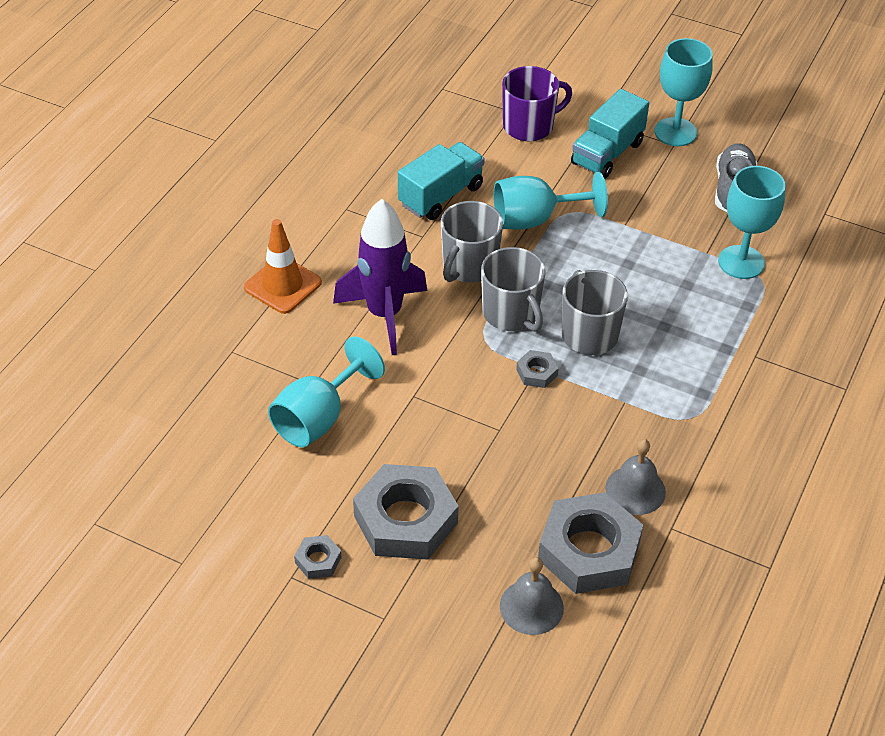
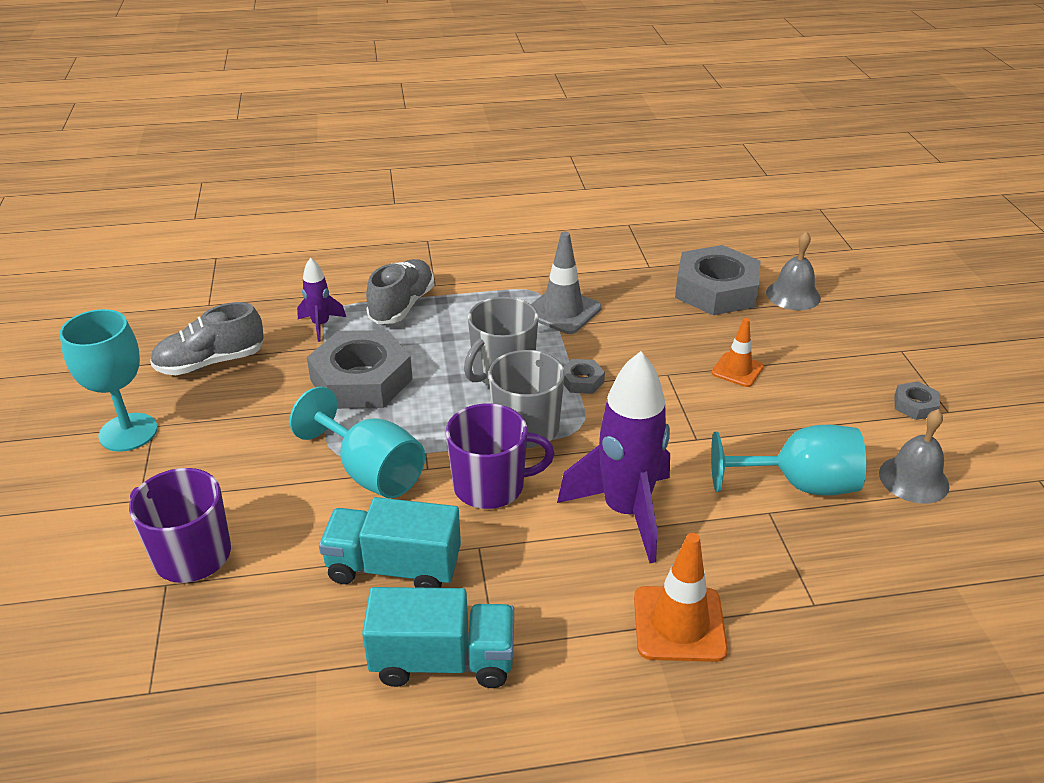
camera: 125 degrees left, 10 degrees down
(406, 520) = (816, 380): grey nut -> grey nut (361, 379)
(464, 477) = (737, 370): none -> orange traffic cone
(469, 266) = (491, 486): grey mug -> purple mug
(607, 153) = (205, 467): turquoise truck -> turquoise truck (443, 660)
(635, 490) = (637, 290): grey bell -> grey bell (913, 479)
(644, 417) = (562, 311): none -> grey traffic cone
(735, 320) = (402, 306): none -> grey shoe
(741, 262) = (321, 325): turquoise goblet -> purple rocket

